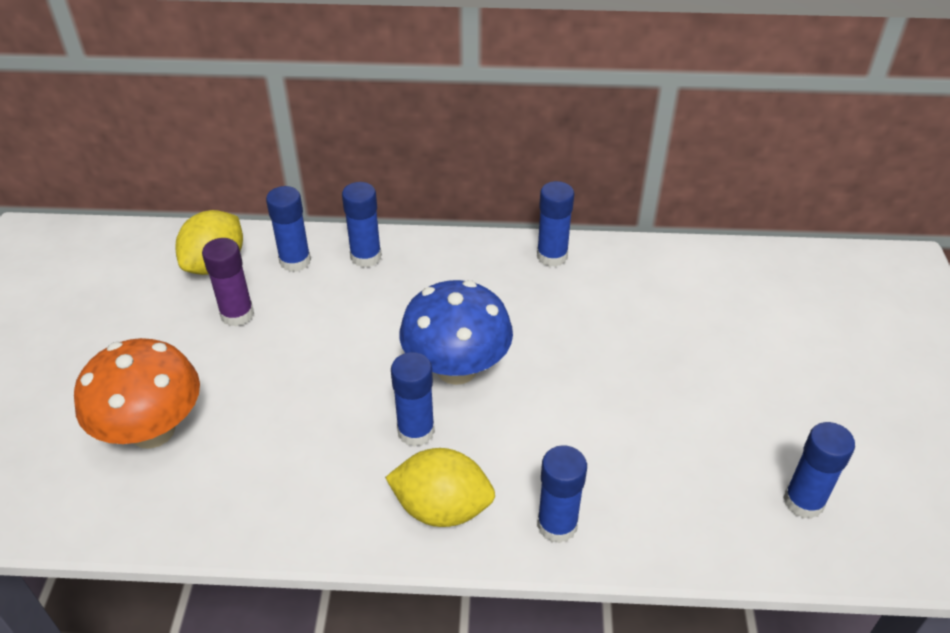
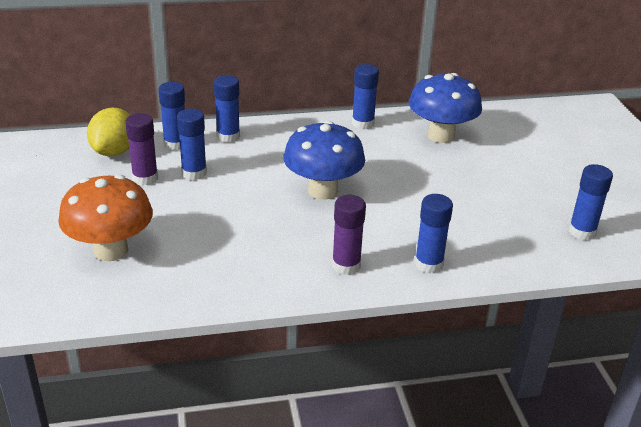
camera: 15 degrees left, 10 degrees down
(416, 431) = (309, 227): blue glue stick -> blue glue stick (194, 173)
(442, 508) = (346, 265): yellow lemon -> purple glue stick
(653, 291) = (441, 135): none -> blue mushroom

